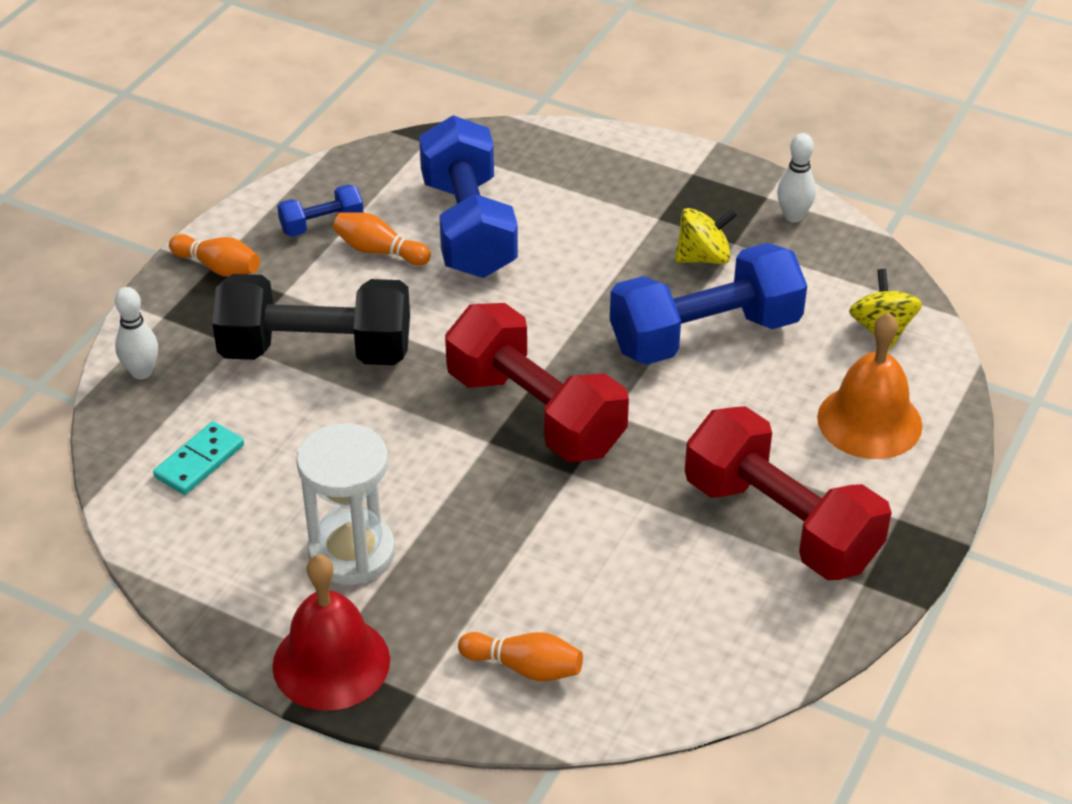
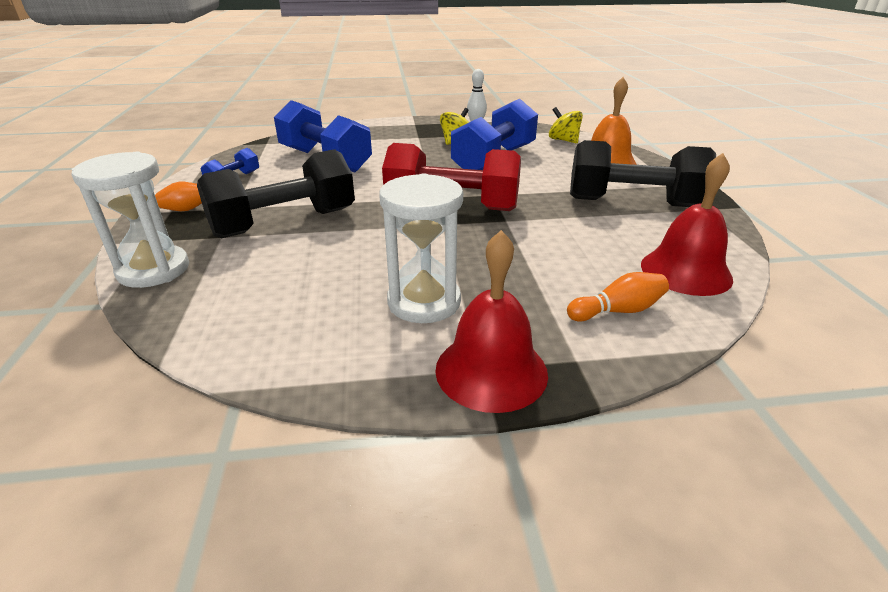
camera: 35 degrees left, 10 degrees down
(141, 372) = (154, 270): white bowling pin -> white hourglass
(199, 461) = (249, 298): turquoise domino -> none
(379, 251) = (282, 179): orange bowling pin -> none
(673, 662) = (685, 271): none -> red bell
(781, 523) = (633, 202): red dumbbell -> black dumbbell

